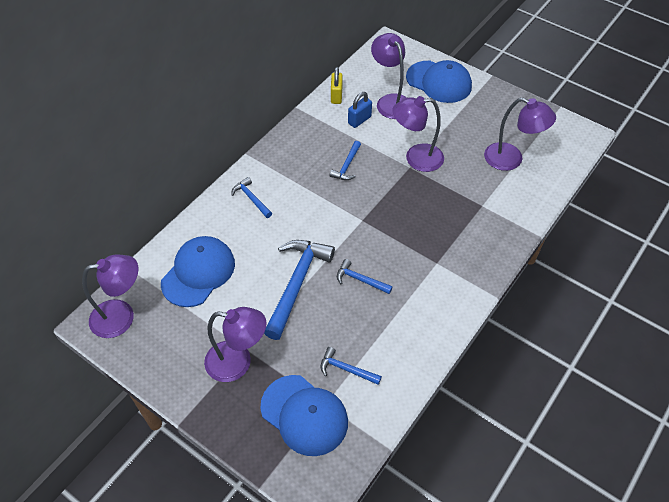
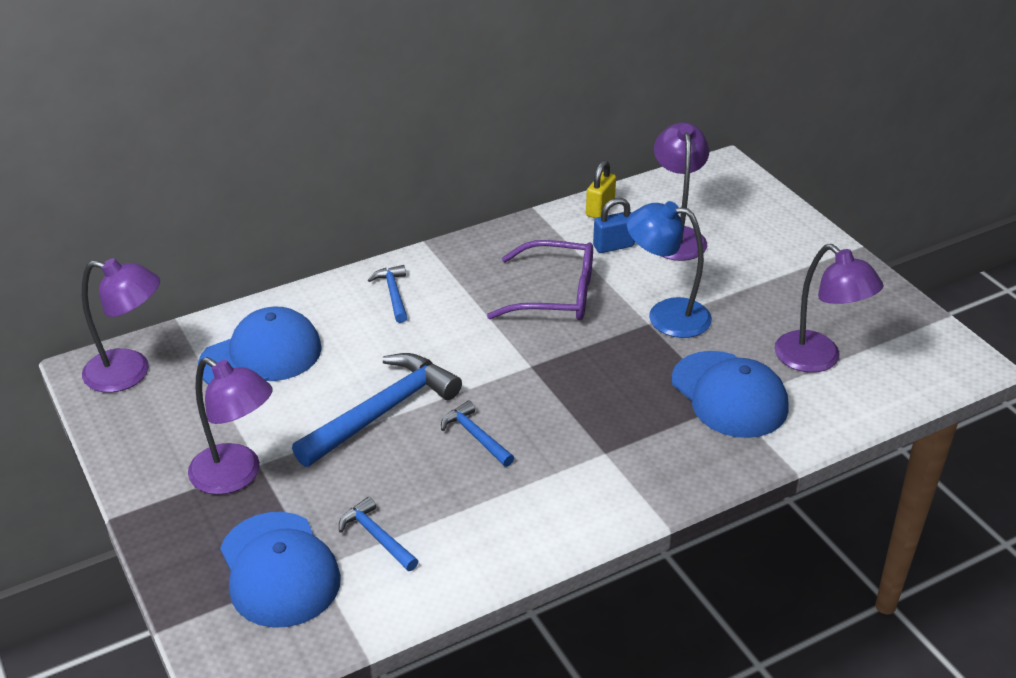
camera: 25 degrees right, 15 degrees down
(347, 166) = (555, 295): blue hammer -> purple glasses
(416, 158) = (666, 315): purple lamp -> blue lamp
(439, 82) = (769, 232): blue cap -> blue cap (729, 395)

